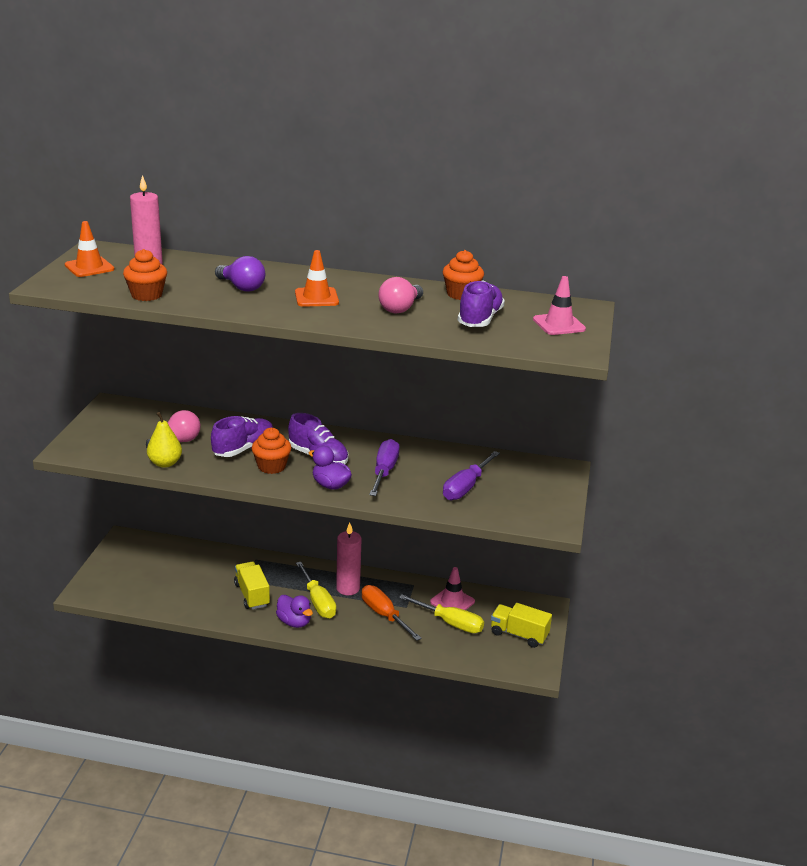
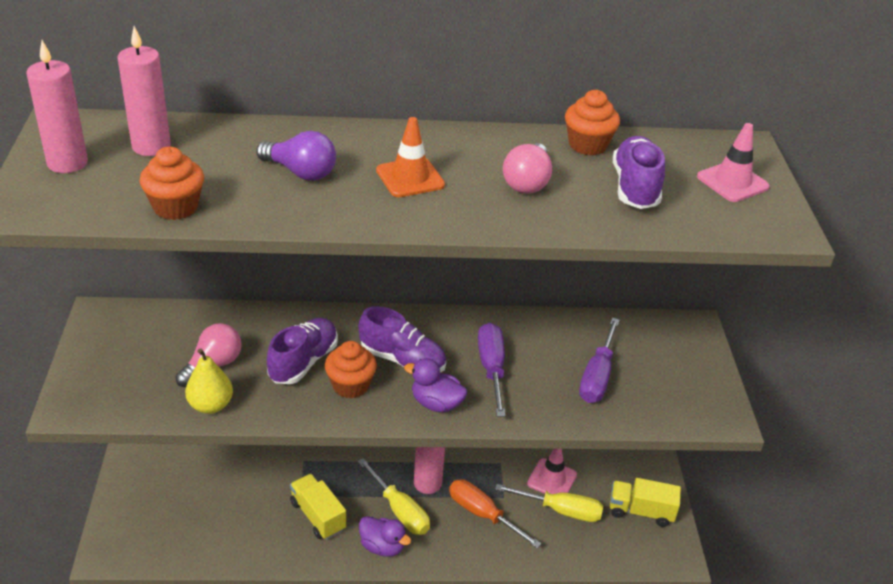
camera: 15 degrees left, 10 degrees up
(89, 267) = (67, 163): orange traffic cone -> pink candle

